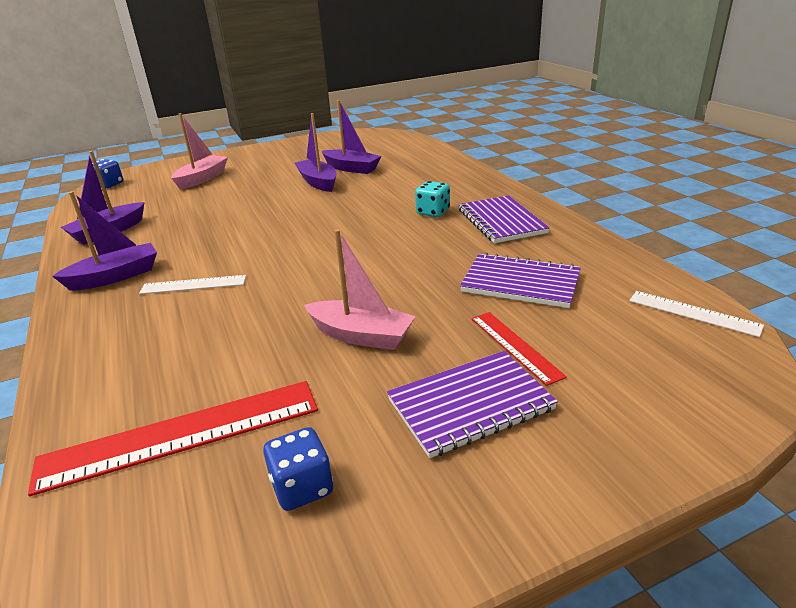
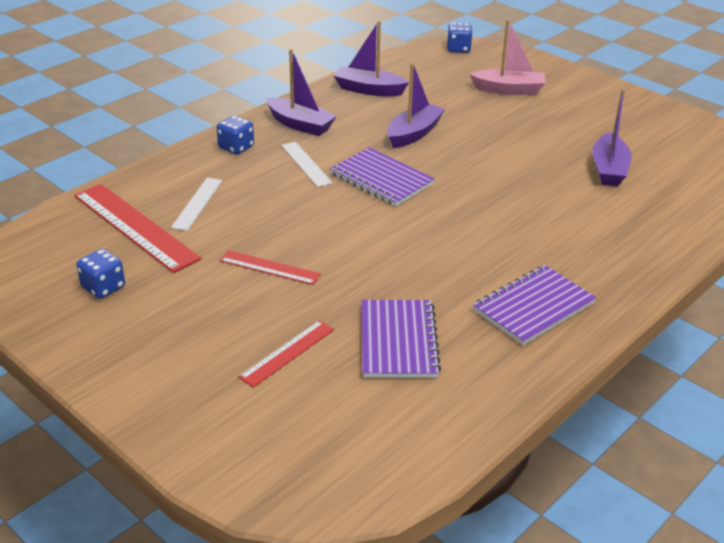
camera: 65 degrees right, 5 degrees up
(102, 324) = (236, 147): none -> blue dice
(318, 182) = (551, 159): purple boat -> purple boat (414, 133)
(361, 335) = (269, 268): pink boat -> red ruler
(433, 212) = (526, 254): turquoise dice -> none
(470, 405) = (202, 341): purple notebook -> purple notebook (381, 179)
(693, 313) = (395, 466): white ruler -> white ruler (197, 203)

